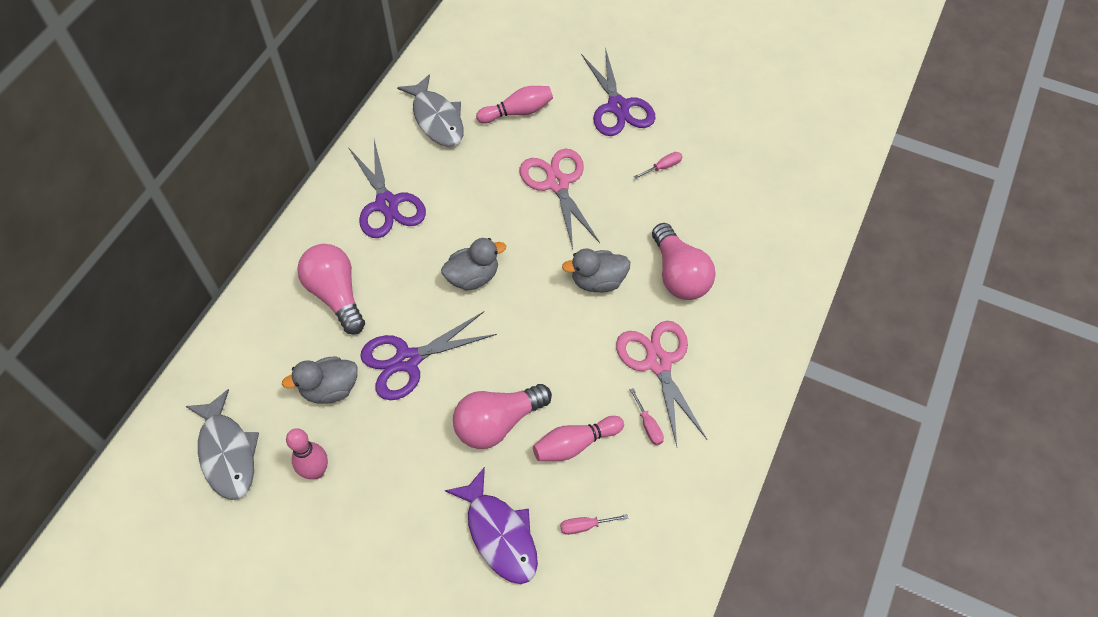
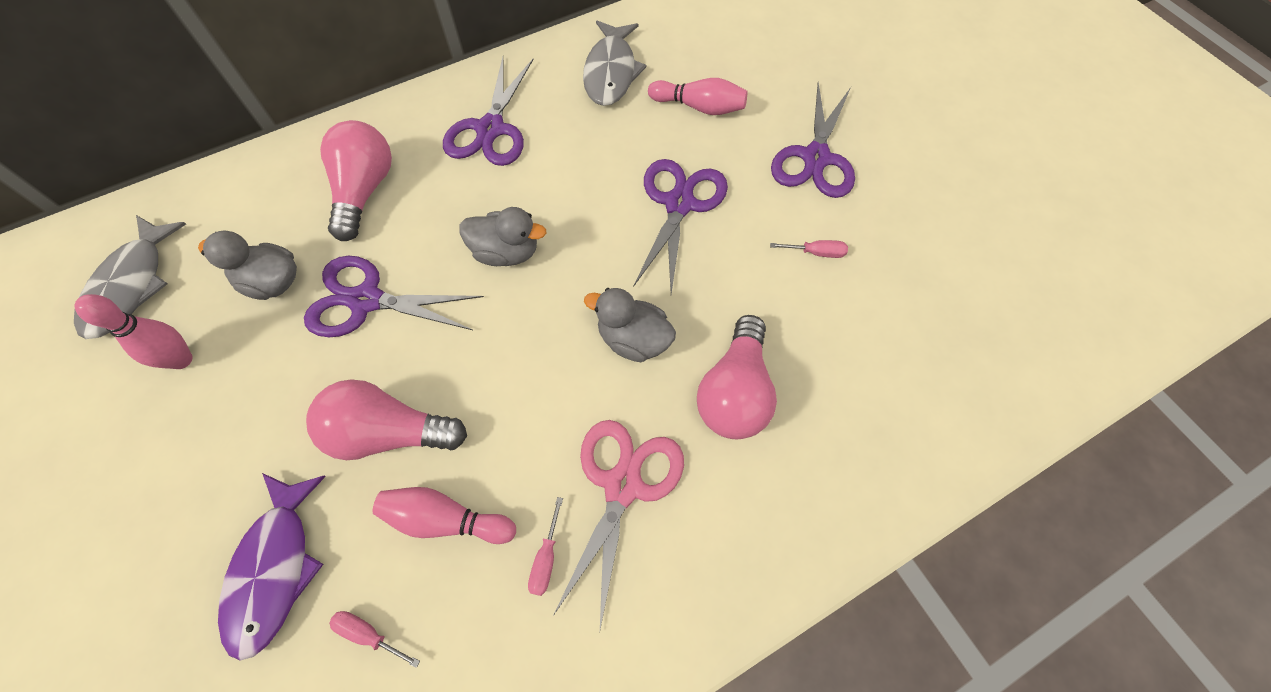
camera: 35 degrees right, 5 degrees up
(557, 183) = (679, 204): pink scissors -> purple scissors

